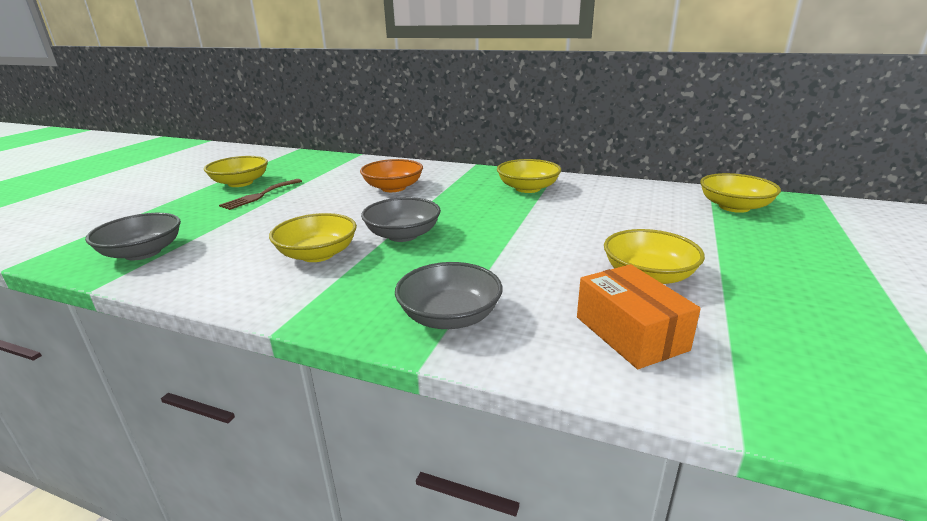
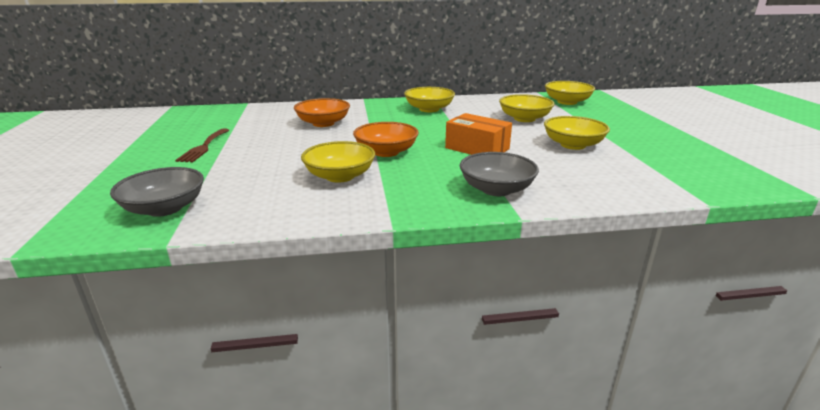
camera: 30 degrees left, 0 degrees up
(240, 183) = (162, 141): yellow bowl -> yellow bowl (524, 119)
(403, 235) = (386, 152): grey bowl -> orange bowl
(630, 333) = (602, 173): orange box -> orange box (477, 148)

